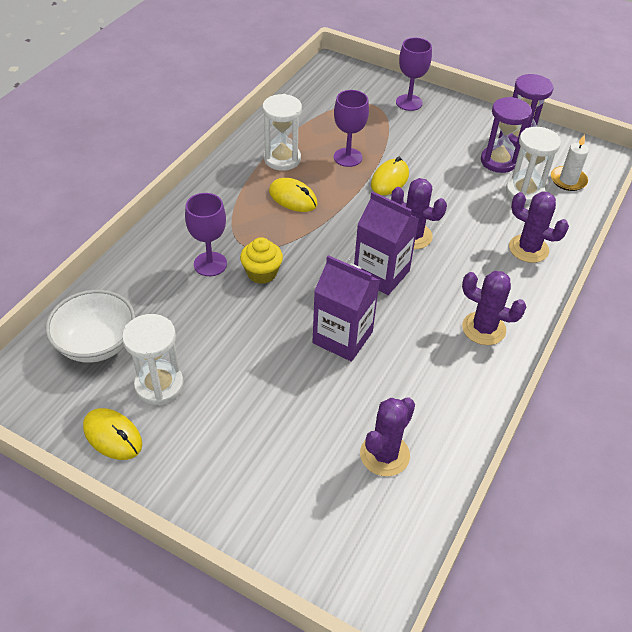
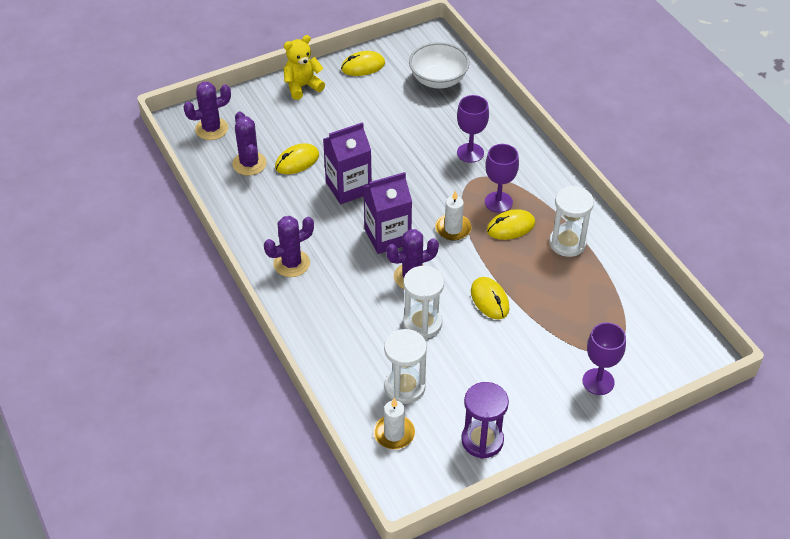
camera: 125 degrees right, 0 degrees up
(159, 385) = (383, 94): white hourglass -> white hourglass (422, 323)
(199, 484) = (302, 86): none -> yellow teddy bear
(262, 273) = (440, 174): yellow cupcake -> none
(329, 233) = (453, 229): none -> white candle
(341, 407) = (297, 161): none -> yellow mouse
(348, 157) = (540, 288): purple goblet -> purple goblet (498, 202)
(498, 161) = (459, 396): purple hourglass -> none
(528, 249) = (339, 342): purple cactus -> purple cactus (211, 129)

